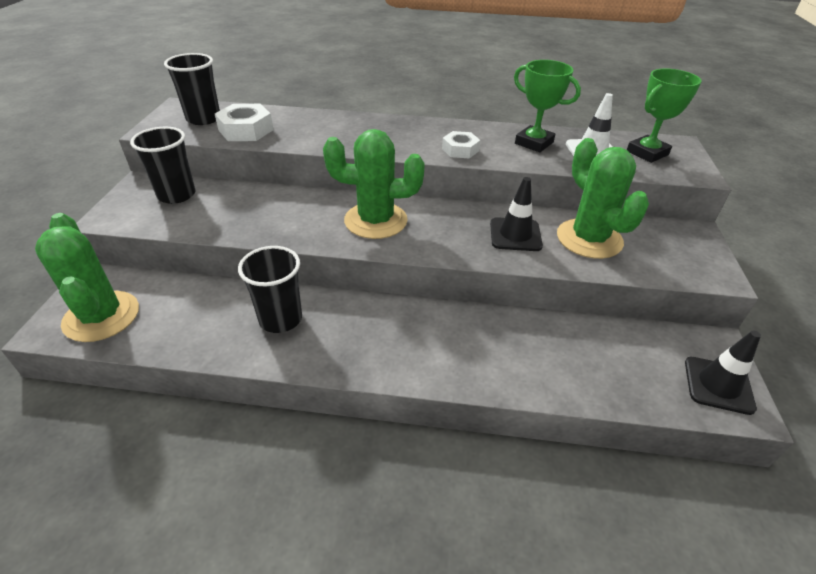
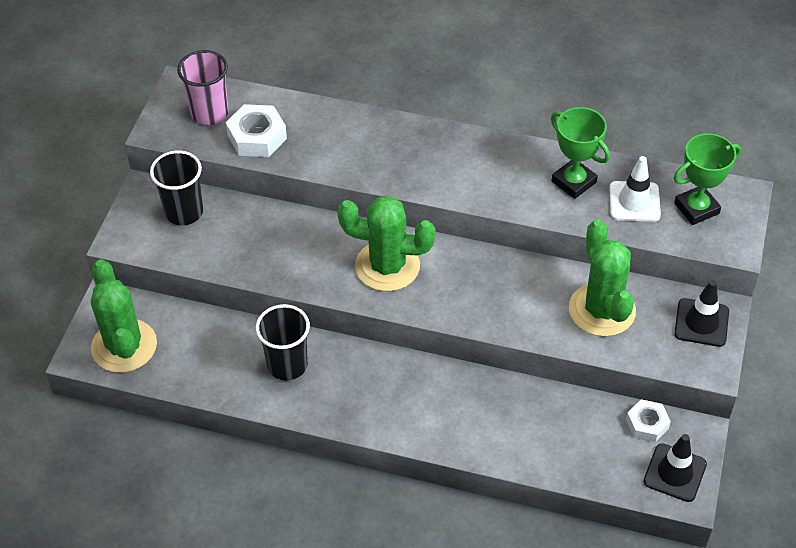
camera: 10 degrees right, 10 degrees up
(203, 119) = (209, 113): black cup -> pink cup
(460, 150) = (487, 188): white nut -> white nut (647, 424)
(515, 235) = (527, 298): black traffic cone -> black traffic cone (701, 323)

